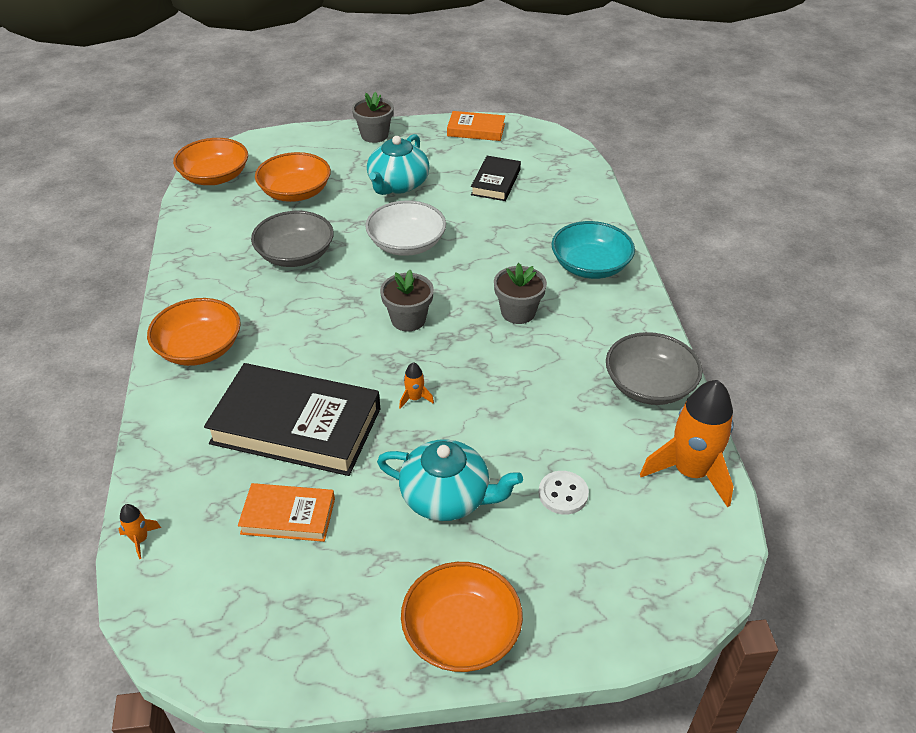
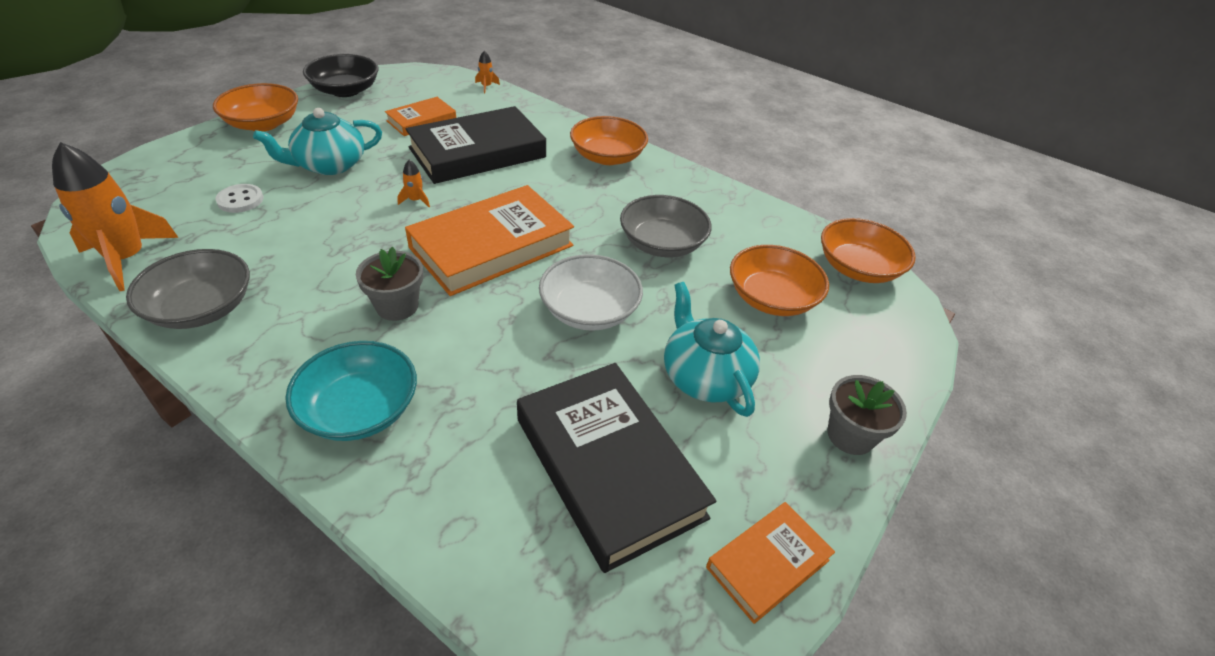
camera: 130 degrees right, 0 degrees up
(304, 653) = (345, 90): none -> black bowl
(408, 319) = (492, 246): grey flower pot -> orange book
(496, 182) = (608, 467): black book -> black book, size x1.90

